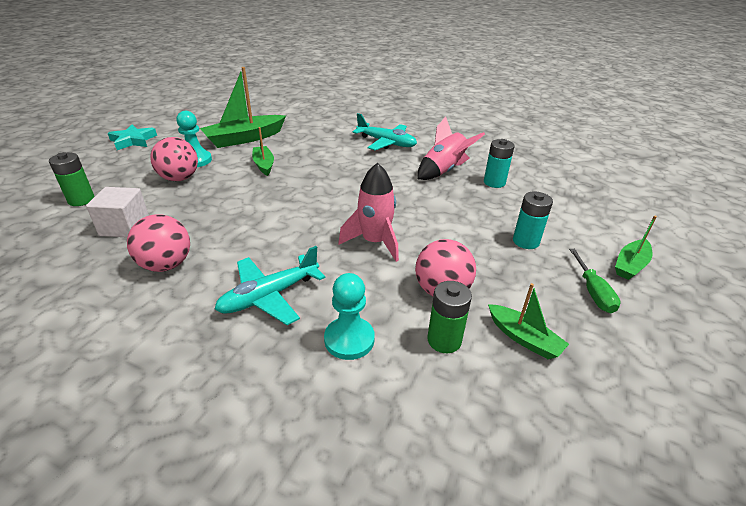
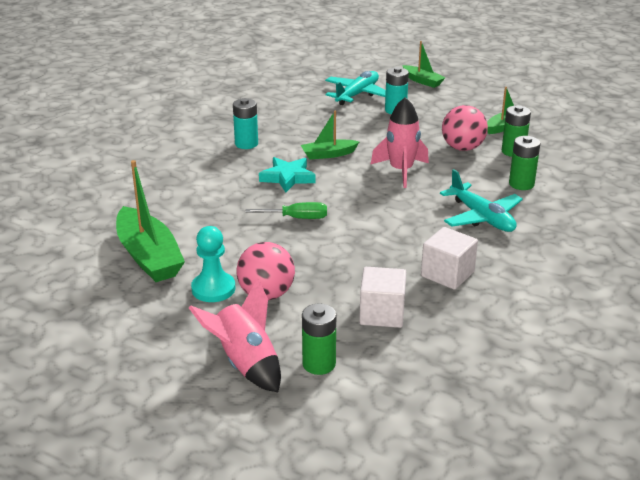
camera: 85 degrees left, 5 degrees down
(133, 140) = (125, 361): turquoise star -> turquoise star (288, 178)
(166, 265) = (447, 274): pink ball -> white cube
(264, 165) = (237, 235): green boat -> green boat (328, 154)
(349, 339) = (521, 184): turquoise pawn -> green battery
(386, 143) = (191, 156): turquoise plane -> turquoise plane (357, 94)
(443, 171) = (269, 130): pink rocket -> pink rocket (245, 364)
(494, 182) = (297, 110): turquoise battery -> turquoise battery (246, 144)
(593, 292) = (454, 98): green screwdriver -> green screwdriver (297, 218)

